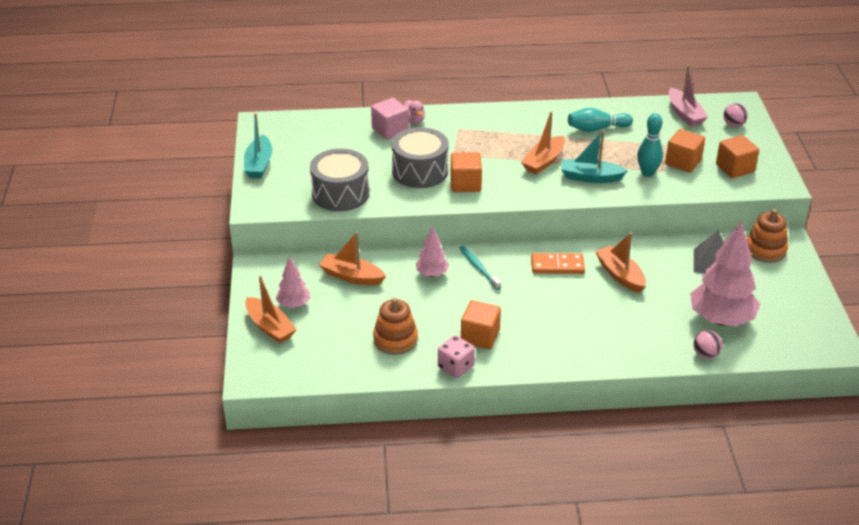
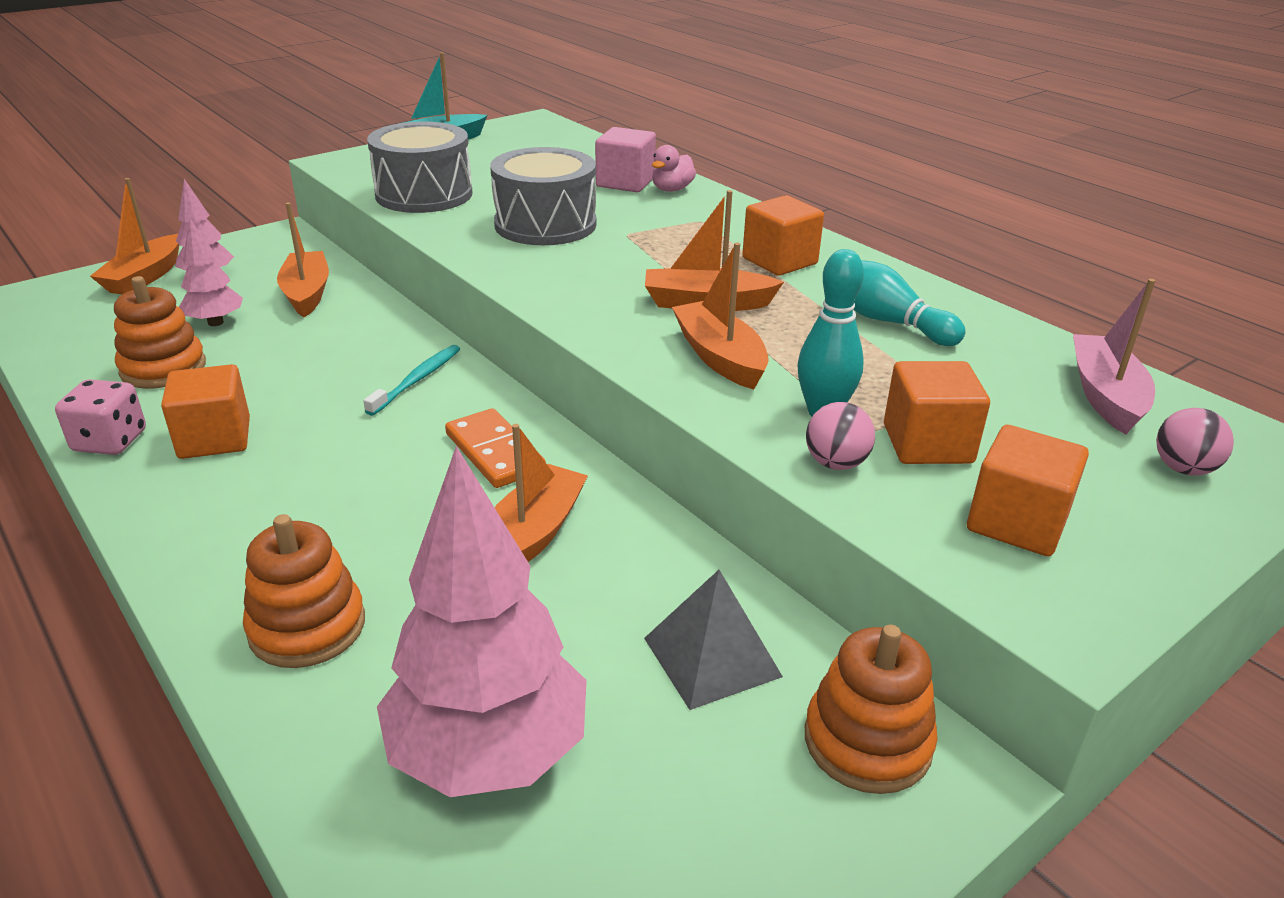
camera: 55 degrees right, 5 degrees down
(432, 274) = (364, 347): pink tree -> pink tree (215, 322)
(465, 184) = (553, 262): orange cube -> orange cube (779, 261)
(590, 177) = (720, 357): turquoise boat -> orange boat
(633, 341) = (307, 627): none -> orange stacking toy
(685, 114) = (1105, 396): pink boat -> pink boat turned 150 degrees clockwise
(705, 354) = (319, 772): pink ball -> pink ball (836, 463)

